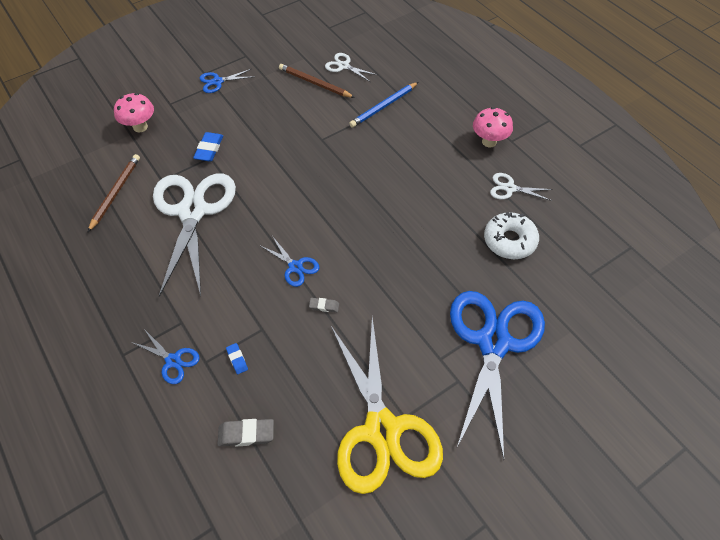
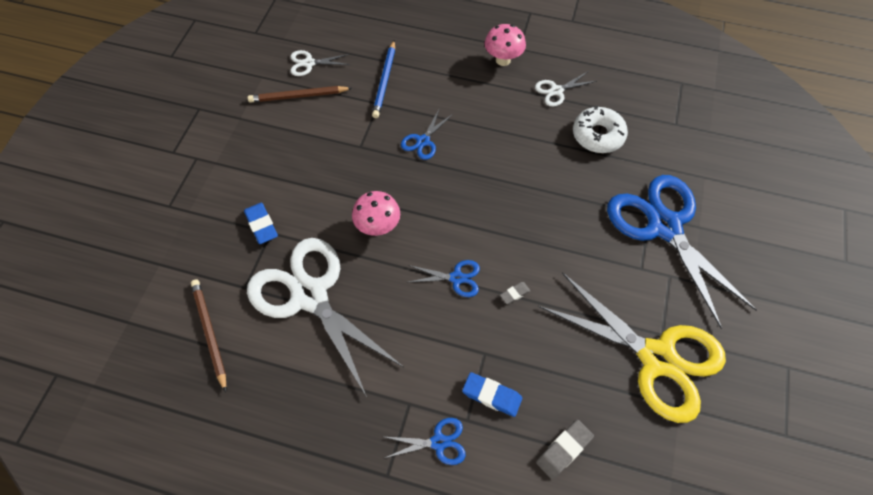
camera: 40 degrees left, 5 degrees up
(140, 127) = (162, 250): pink mushroom -> pink mushroom (378, 227)
(217, 81) = (197, 152): blue scissors -> blue scissors (423, 141)
(237, 359) = (492, 395): blue eraser -> blue eraser, size x1.72

